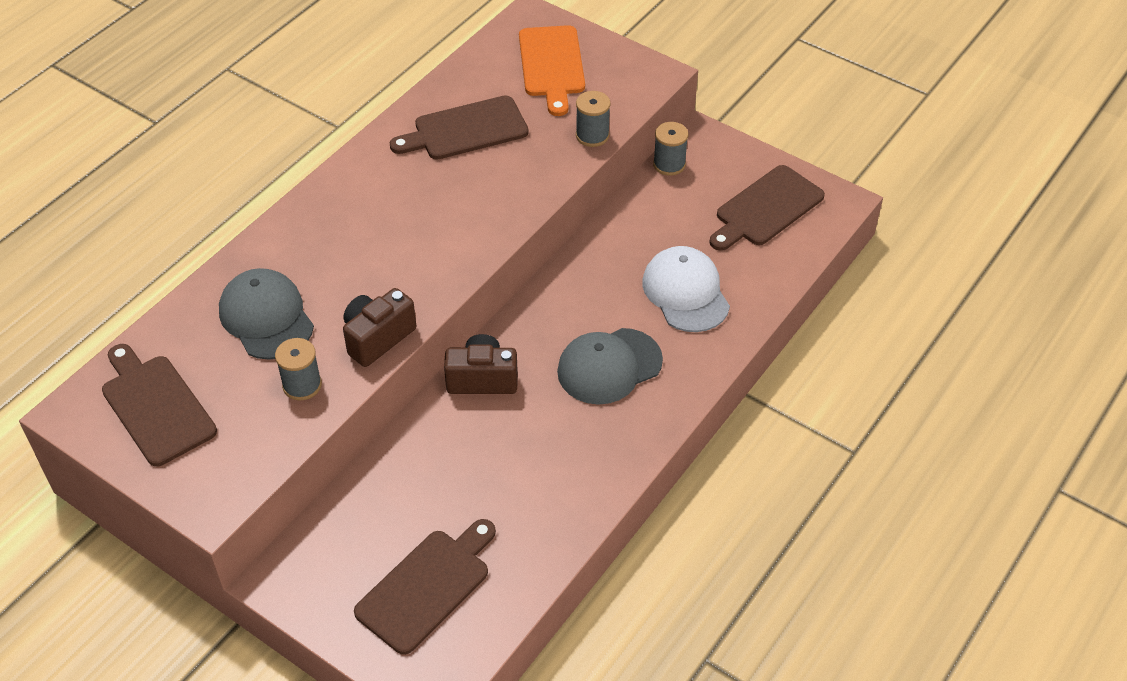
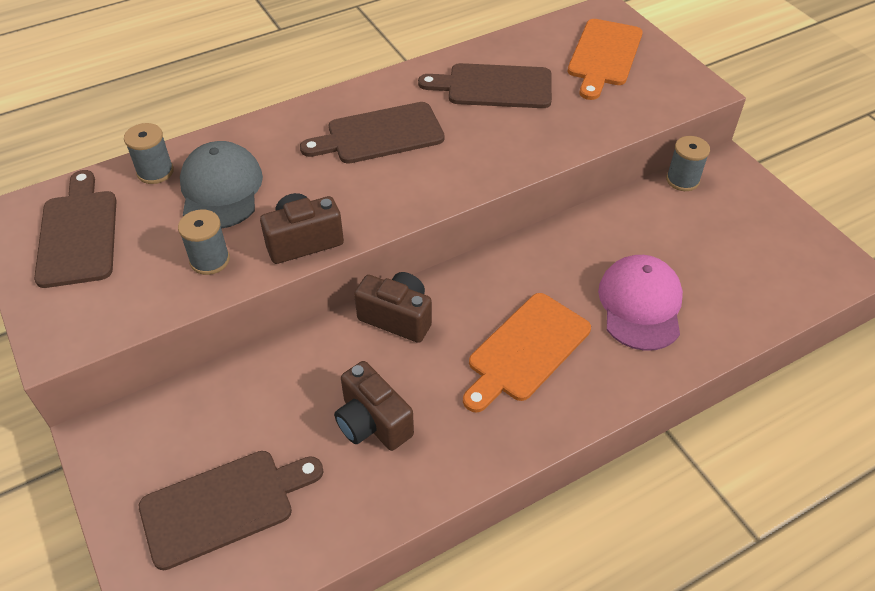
camera: 25 degrees right, 0 degrees up
(513, 474) = (372, 423): none -> brown camera
(592, 135) = (610, 125): grey spool -> grey spool (155, 172)
(609, 366) = (525, 350): grey cap -> orange cutting board
(685, 292) = (640, 305): white cap -> pink cap
(766, 209) = (763, 251): brown cutting board -> brown cutting board (379, 135)

